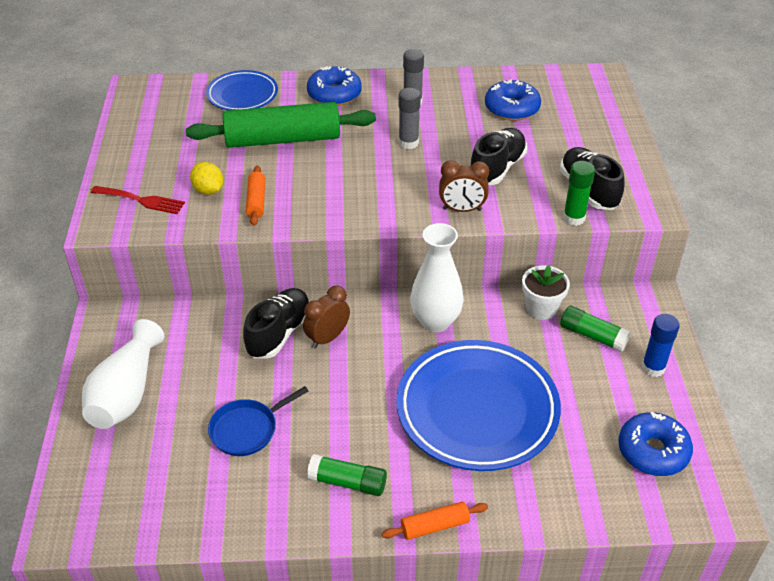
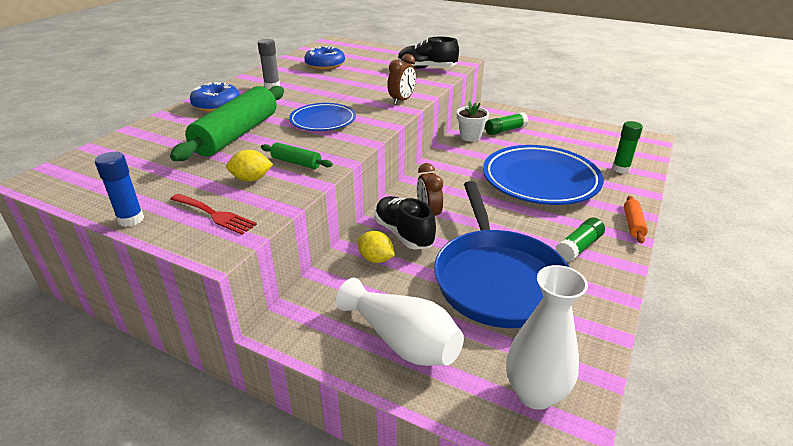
camera: 60 degrees left, 10 degrees down
(142, 200) = (215, 215): red fork -> red fork turned 75 degrees clockwise
(226, 330) = (376, 259): none -> yellow lemon
(242, 95) = (151, 136): blue plate -> blue plate (323, 121)
(247, 429) = (497, 279): blue pan -> blue pan, size x2.17
(256, 201) = (296, 162): orange rolling pin -> green rolling pin
(408, 143) = (312, 97): grey glue stick -> none
(435, 321) = (450, 170): white vase -> white vase (535, 393)
(497, 168) = (375, 82): black shoe -> none
(574, 218) = (446, 77): green glue stick -> green glue stick (620, 169)
(653, 368) = (542, 123): blue glue stick -> blue glue stick (131, 219)
(653, 451) = (603, 142): blue donut -> none

